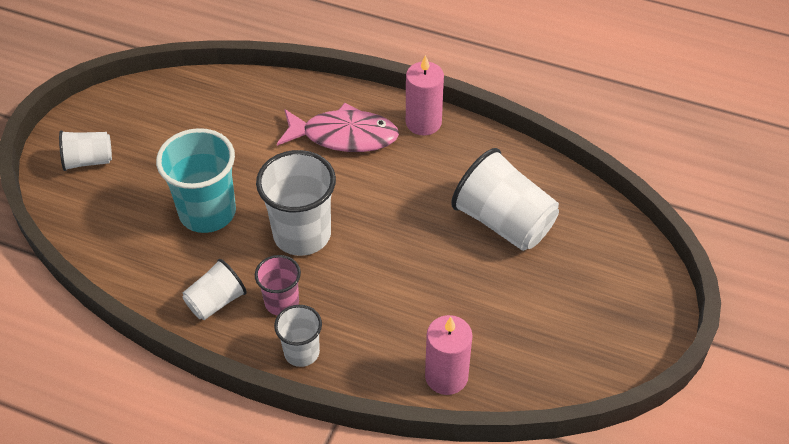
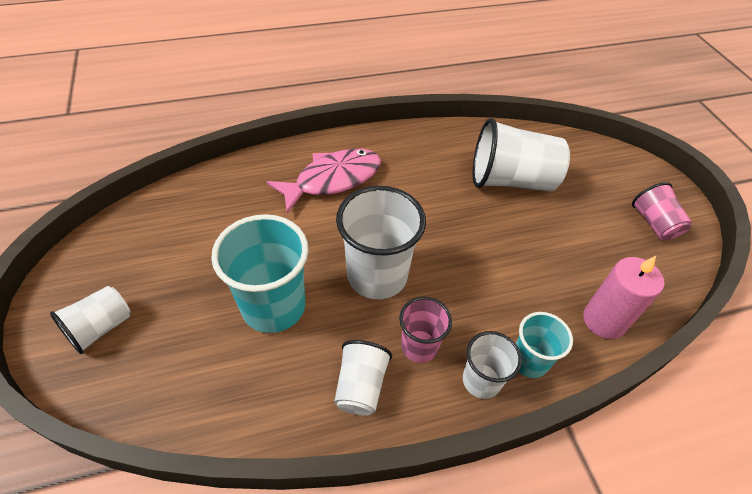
camera: 40 degrees left, 0 degrees up
(351, 363) = (529, 361): none -> turquoise cup
(423, 122) = (383, 141): pink candle -> none
(598, 336) = (654, 223): none -> pink cup

